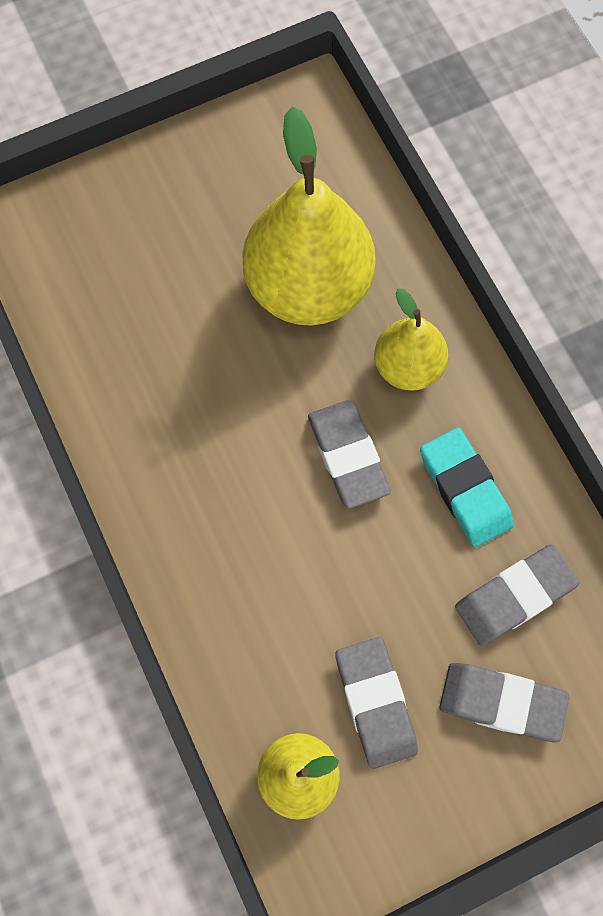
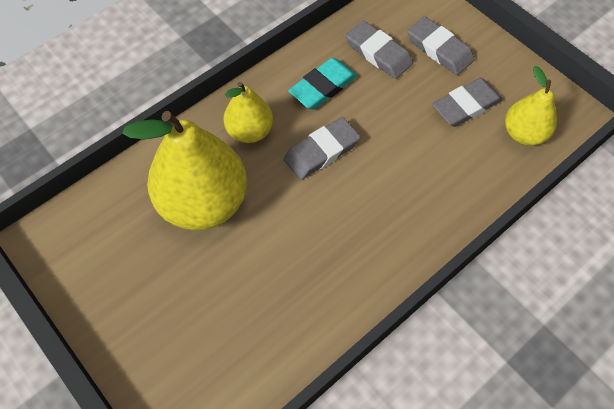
camera: 105 degrees left, 10 degrees down
(501, 702) = (439, 49): grey eraser -> grey eraser turned 45 degrees counterclockwise

